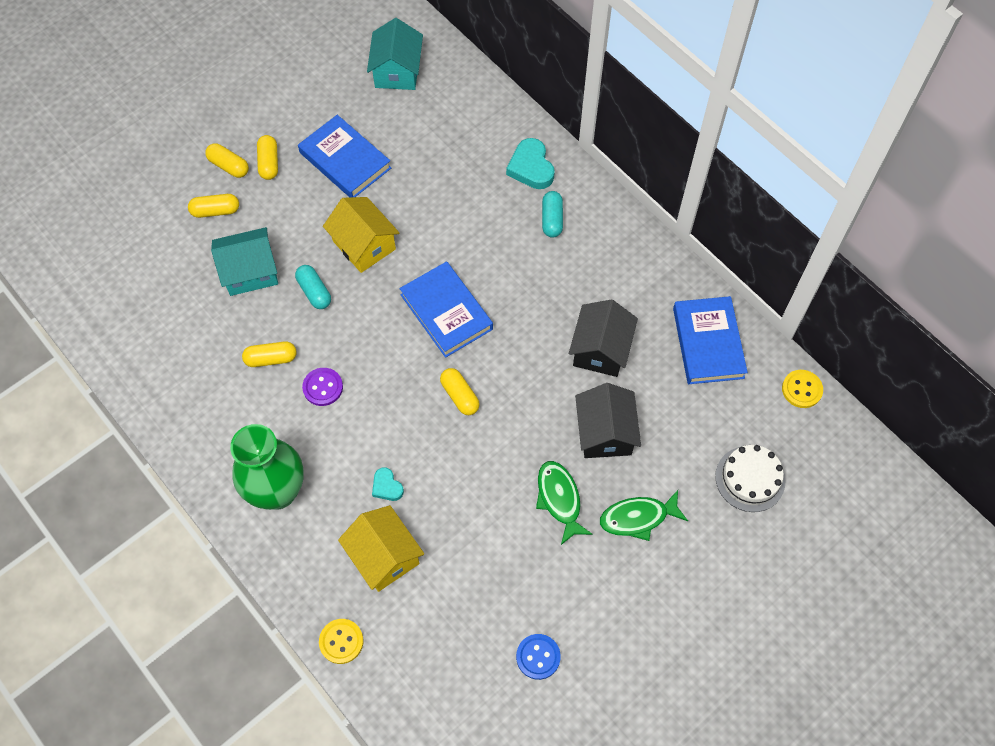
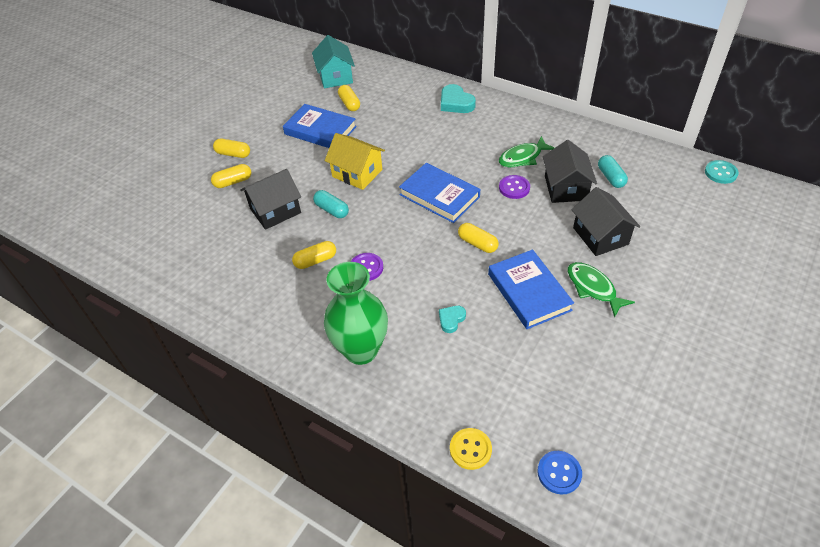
camera: 15 degrees left, 15 degrees down
(250, 271) = (275, 211): turquoise house -> black house
(269, 163) = (263, 145): yellow capsule -> yellow capsule (349, 104)
(384, 556) = (474, 370): yellow house -> none
(387, 486) = (451, 320): turquoise heart -> turquoise heart turned 90 degrees clockwise
(538, 657) = (645, 406): blue button -> blue button (559, 473)
(539, 329) = (514, 188): none -> purple button
(552, 219) = (486, 126): turquoise capsule -> turquoise capsule (610, 177)
(638, 518) = (660, 283): green fish -> green fish (522, 157)
(708, 343) = (638, 164): blue book -> blue book (529, 292)
(750, 478) = (724, 234): white cake -> none
(801, 389) = (720, 173): yellow button -> turquoise button

